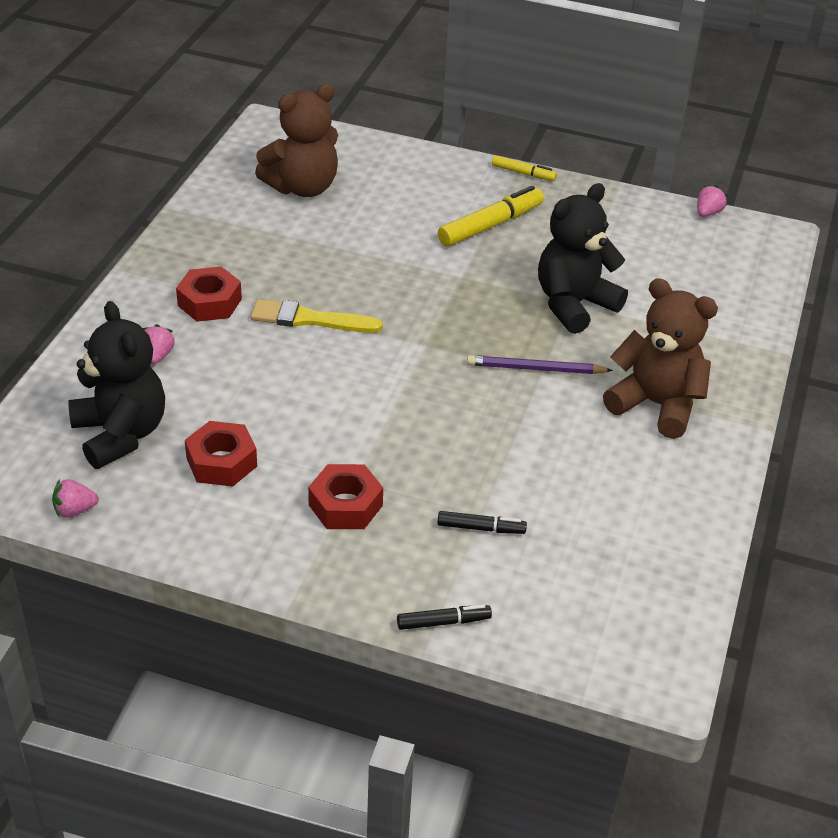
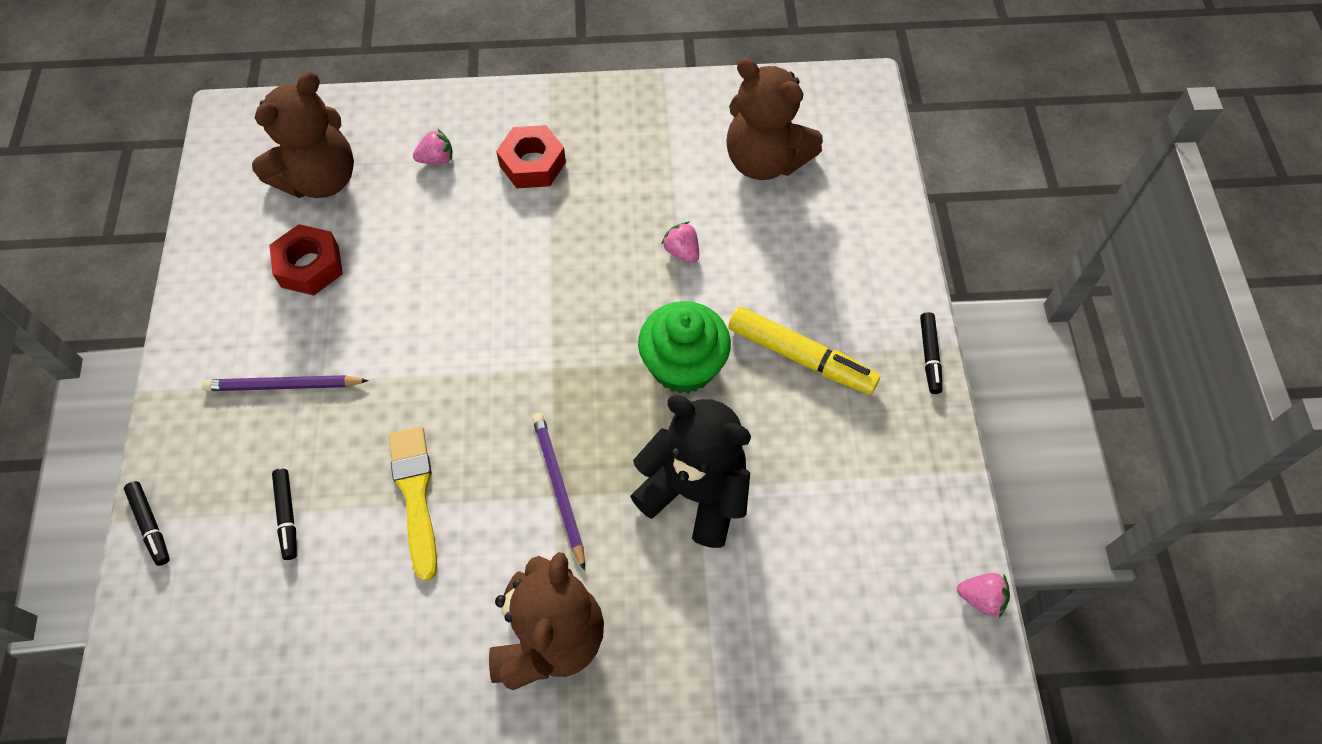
camera: 70 degrees right, 20 degrees up
(75, 510) = (216, 190): pink strawberry -> pink strawberry (682, 251)
(120, 434) = (320, 179): black teddy bear -> brown teddy bear
(309, 319) = (545, 252): yellow brush -> yellow brush (415, 494)
(345, 505) = (284, 386): red nut -> purple pencil
(464, 280) = (683, 365): none -> green cupcake
(523, 173) = (929, 356): yellow marker -> black marker

